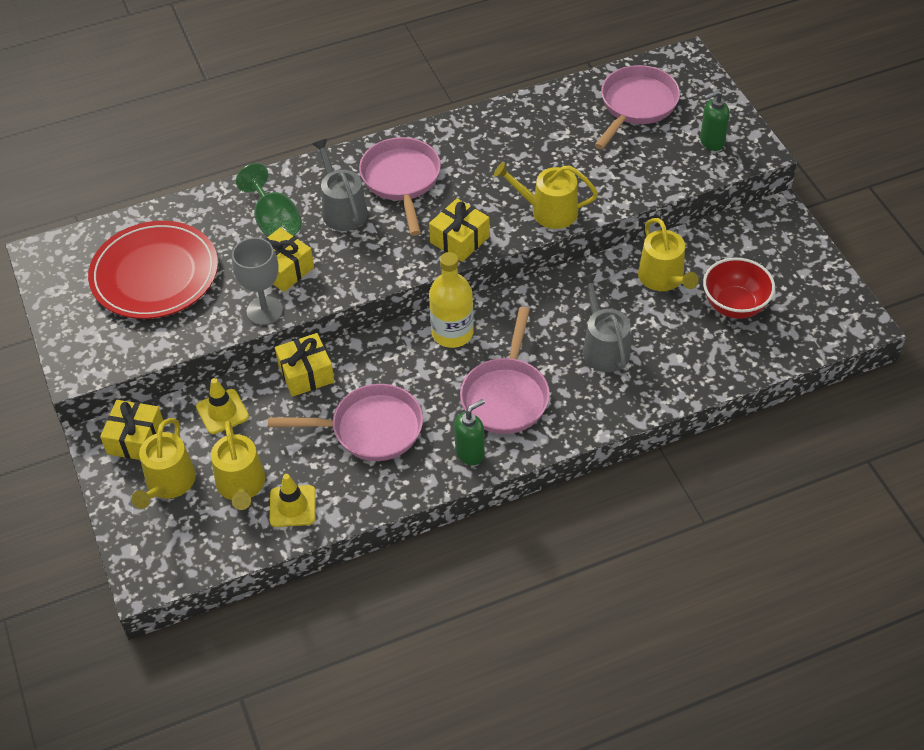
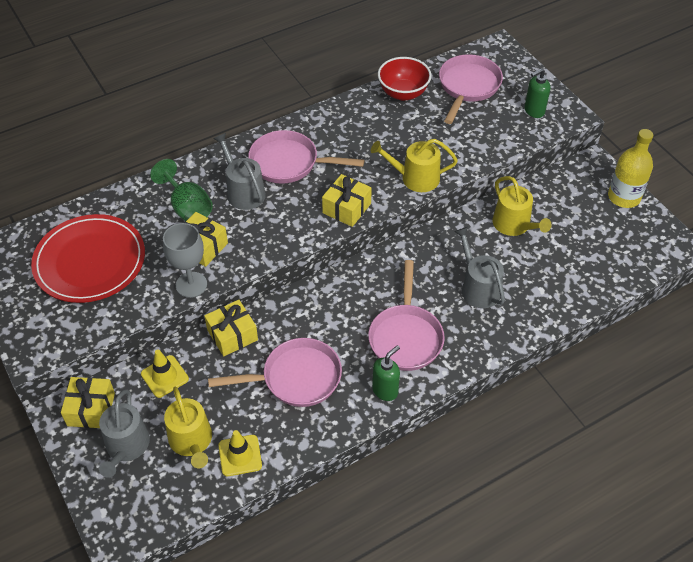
camera: 10 degrees left, 0 degrees up
(168, 483) = (126, 447): yellow watering can -> grey watering can
(401, 180) = (289, 163): pink pan -> pink pan turned 60 degrees counterclockwise
(452, 333) = (350, 287): yellow bottle -> yellow bottle (624, 197)
(735, 305) = (576, 242): red bowl -> red bowl (403, 93)

